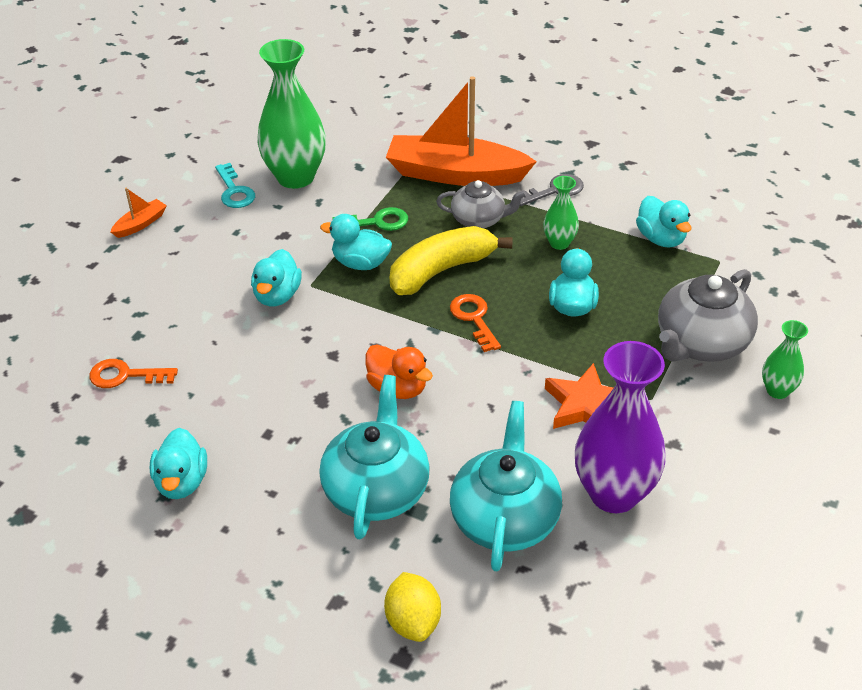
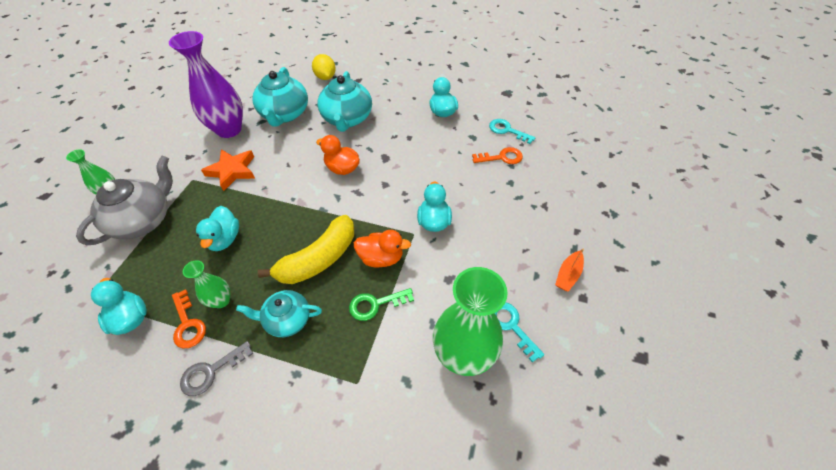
camera: 170 degrees right, 10 degrees up
(82, 425) = (507, 130): none -> turquoise key
(360, 263) = (381, 258): turquoise duck -> orange duck
(455, 174) = (308, 383): orange boat -> none
(474, 319) = (295, 220): orange key -> orange key (188, 324)
(479, 220) = (287, 319): grey teapot -> turquoise teapot

